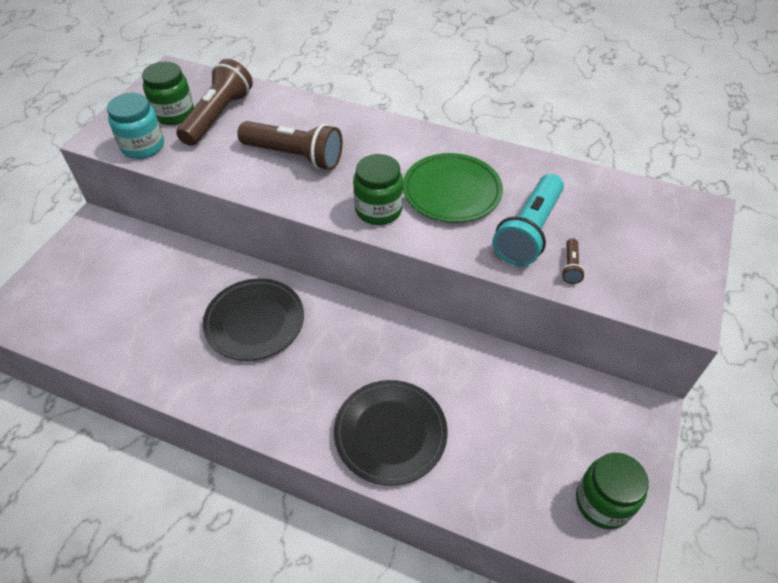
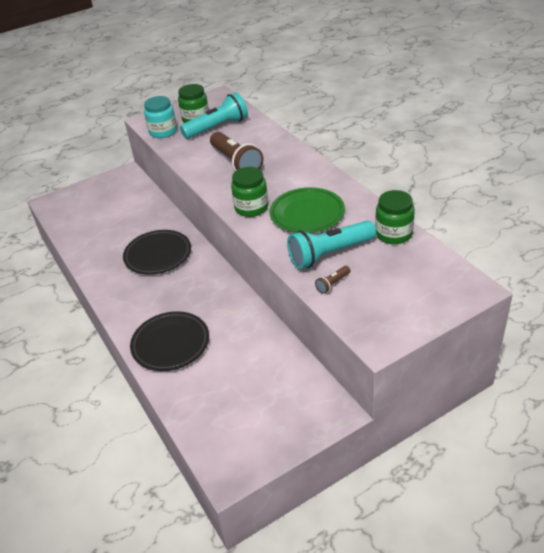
camera: 40 degrees right, 10 degrees down
(218, 116) = (217, 127): brown flashlight -> turquoise flashlight
(603, 502) = (251, 443): green jar -> green jar (393, 234)

